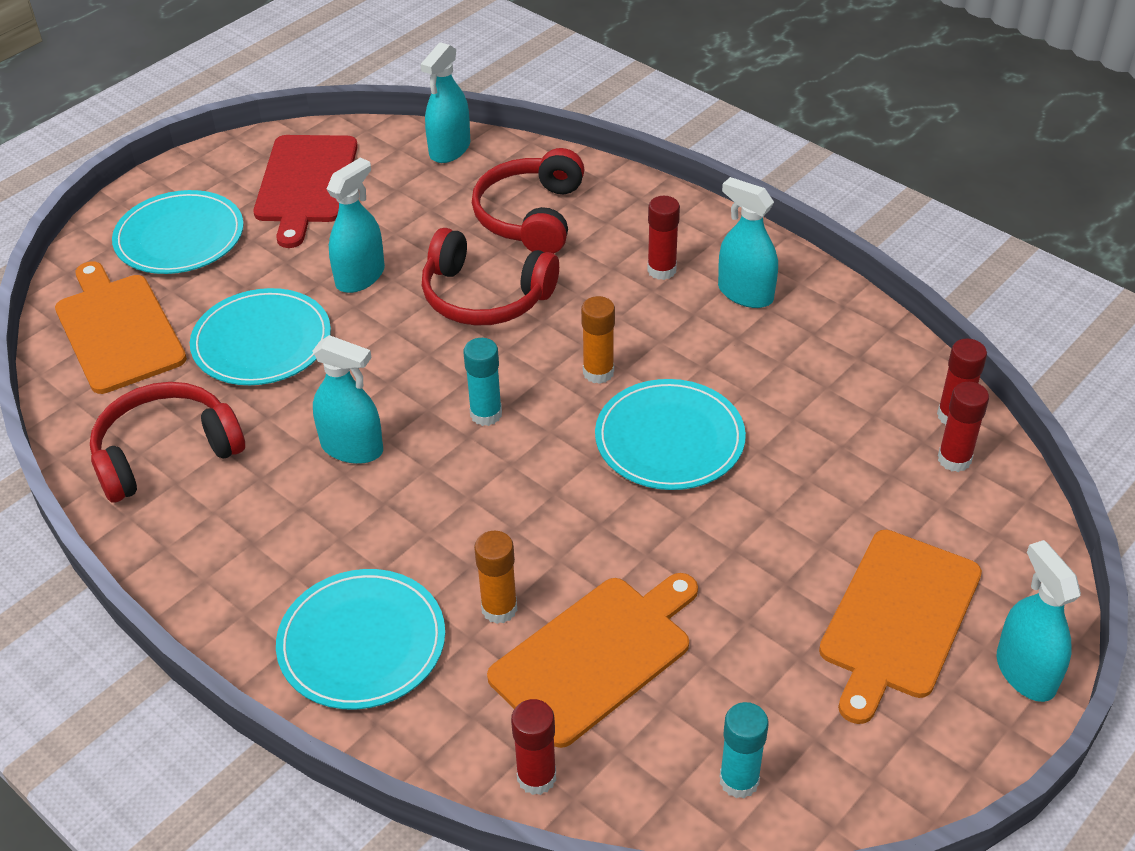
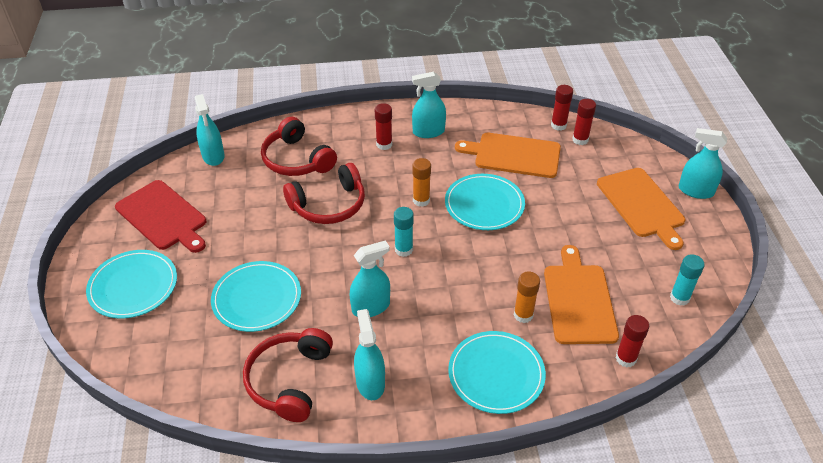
camera: 50 degrees left, 0 degrees up
(118, 330) = (171, 351): orange cutting board -> orange cutting board (514, 155)
(360, 277) = (259, 237): turquoise spray bottle -> turquoise spray bottle (370, 383)

